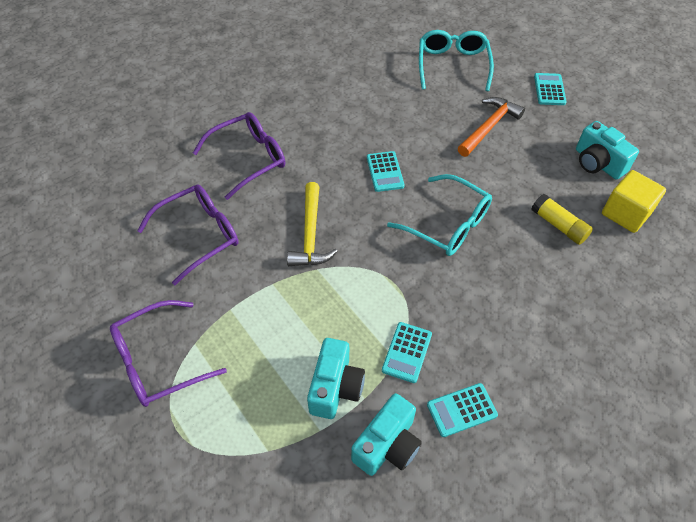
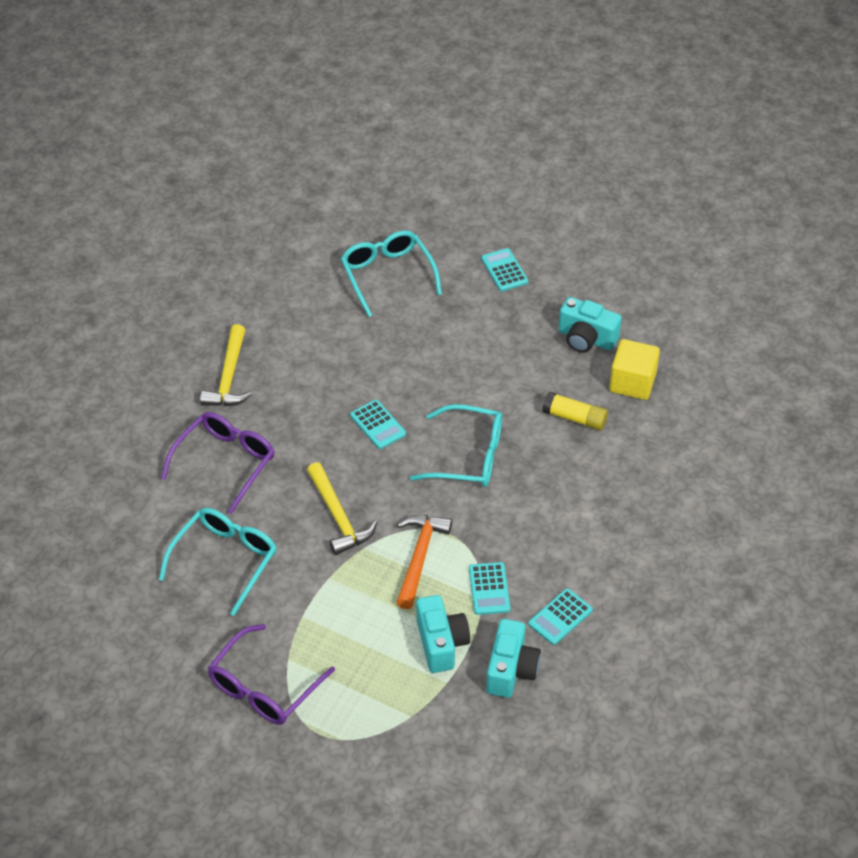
camera: 25 degrees left, 5 degrees down
(199, 235) = (225, 560): purple glasses -> turquoise glasses
(291, 98) = (229, 377): none -> yellow hammer
(489, 127) = (461, 336): orange hammer -> orange hammer (419, 557)

